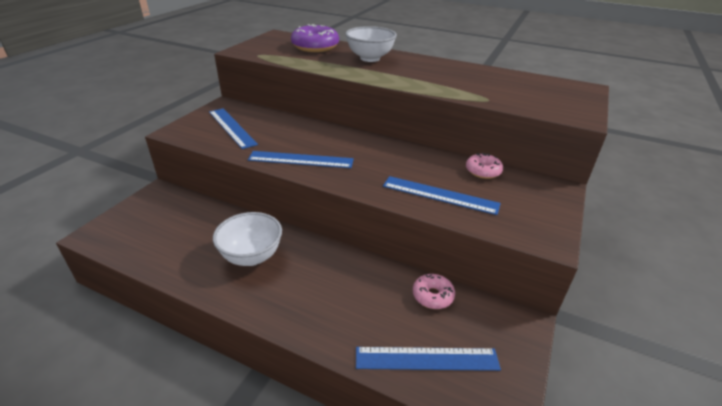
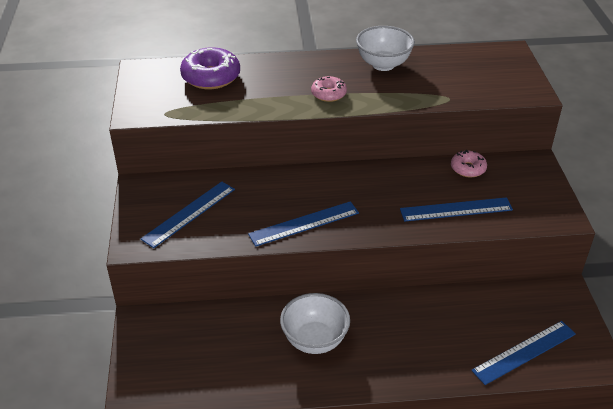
camera: 30 degrees left, 5 degrees up
(232, 127) = (189, 213): blue ruler -> blue ruler turned 75 degrees counterclockwise
(370, 58) = (288, 76): white bowl -> white bowl (383, 64)
(432, 296) = (489, 301): pink donut -> pink donut (328, 94)

